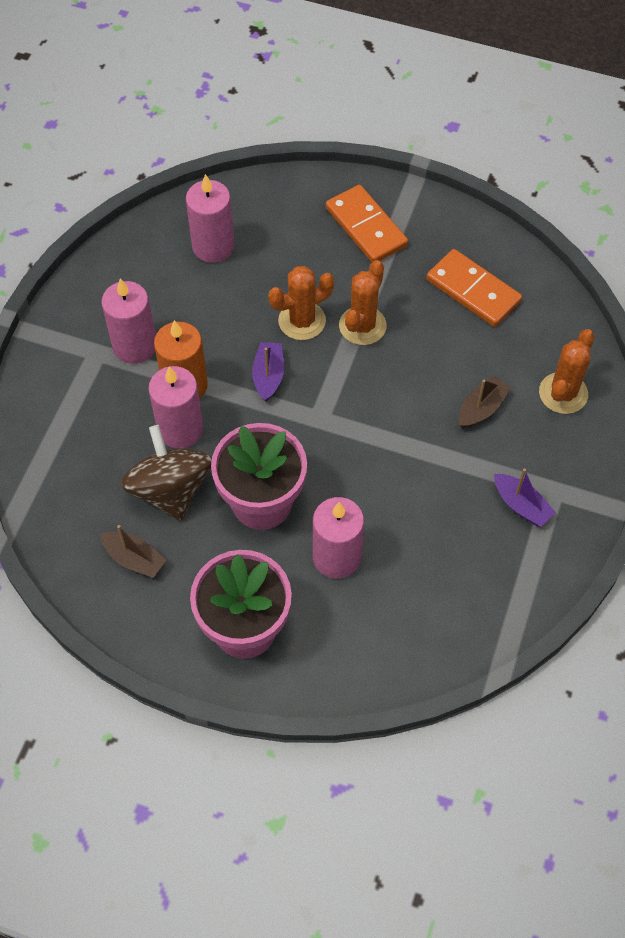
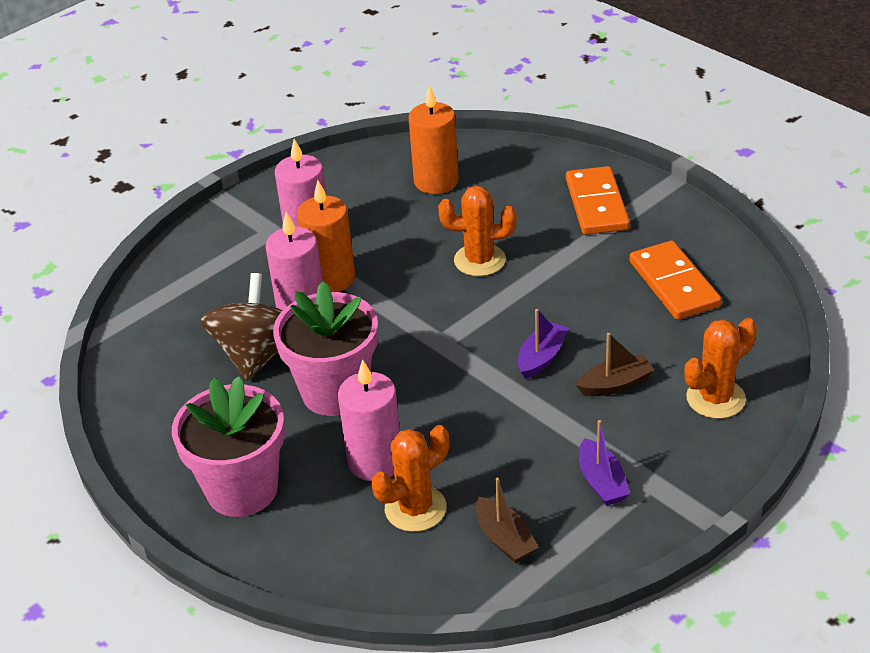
camera: 30 degrees right, 20 degrees down
(134, 559) = (183, 398): brown boat -> brown boat (505, 539)
(213, 246) = (436, 181): pink candle -> orange candle
(268, 376) = (415, 294): purple boat -> purple boat (541, 357)
(362, 326) = (537, 281): orange cactus -> orange cactus (415, 508)

